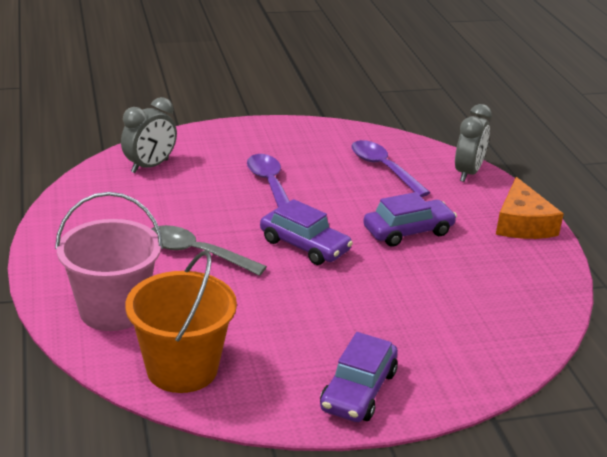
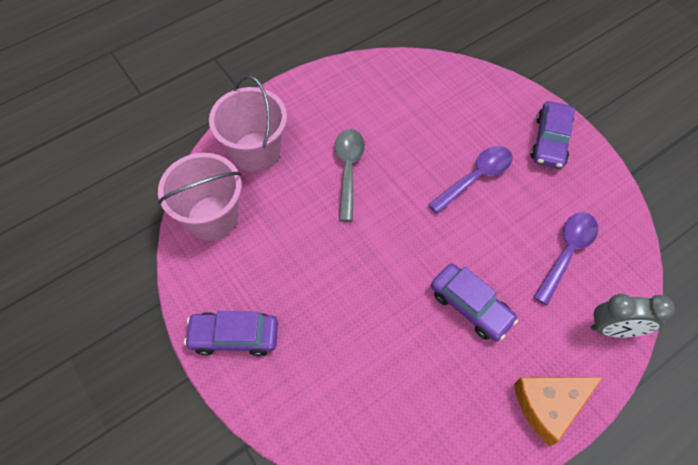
camera: 70 degrees right, 30 degrees up
(150, 166) = (448, 89): grey clock -> none
(182, 369) = (212, 218): orange bucket -> pink bucket
(304, 245) = (400, 235): purple car -> purple car (550, 141)

